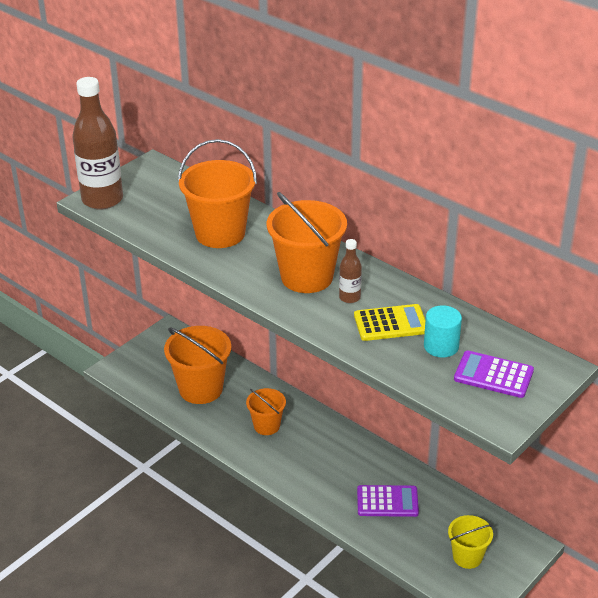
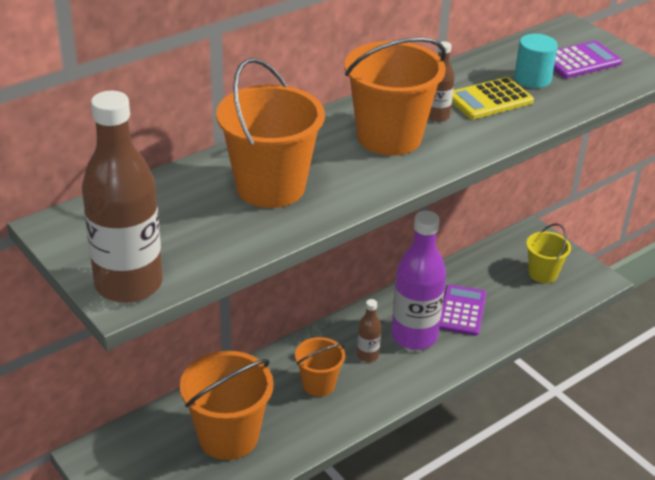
camera: 80 degrees left, 0 degrees up
(308, 448) = (367, 355): none -> brown bottle
(342, 474) = (414, 336): none -> purple bottle
(390, 323) = (489, 99): yellow calculator -> yellow calculator turned 120 degrees counterclockwise
(493, 375) = (580, 61): purple calculator -> purple calculator turned 150 degrees counterclockwise

